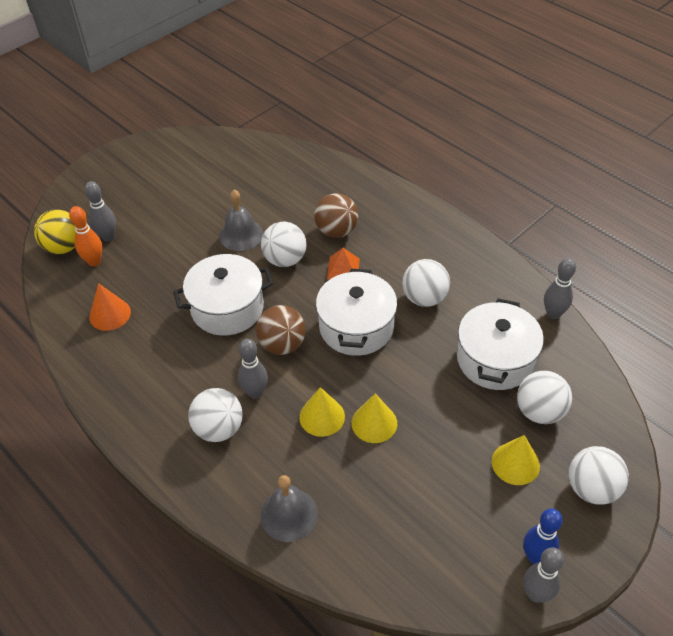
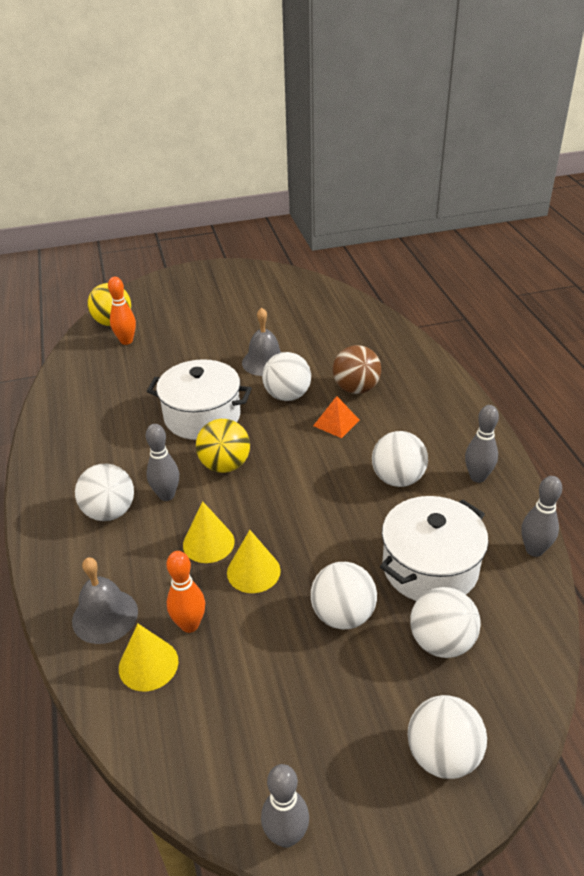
camera: 30 degrees right, 10 degrees down
(108, 237) = (153, 326): grey bowling pin -> grey bowling pin (477, 477)
(110, 314) = (103, 384): orange cone -> none
(282, 344) = (225, 465): brown ball -> yellow ball
(356, 327) = (307, 478): white pot -> none
(359, 488) = (189, 625): none -> orange bowling pin
(462, 425) = (343, 615): none -> white ball
(515, 463) = (371, 682): yellow cone -> yellow cone (148, 664)
(535, 557) = (317, 794): blue bowling pin -> none

